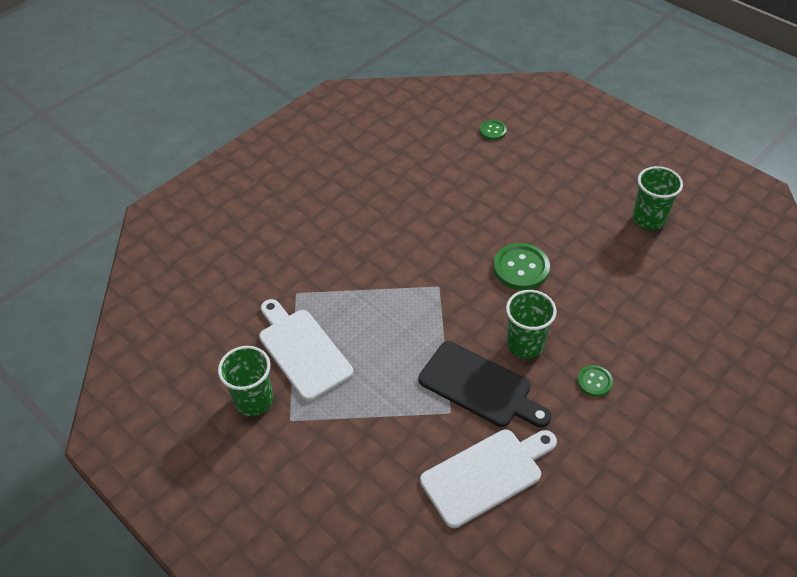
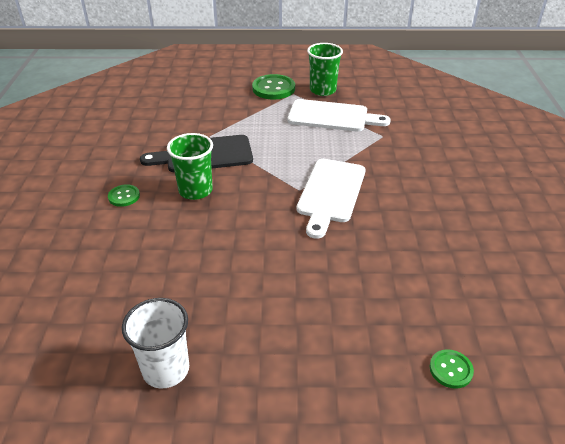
camera: 135 degrees right, 10 degrees down
(486, 475) = (160, 124): white cutting board -> white cutting board (330, 193)
(521, 268) = (252, 238): green button -> green button (273, 88)
(648, 219) = (166, 369): green cup -> white cup

